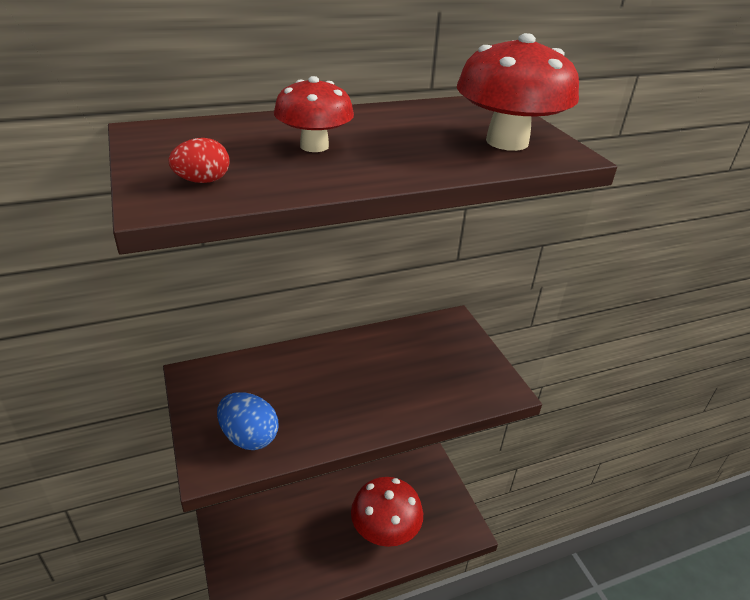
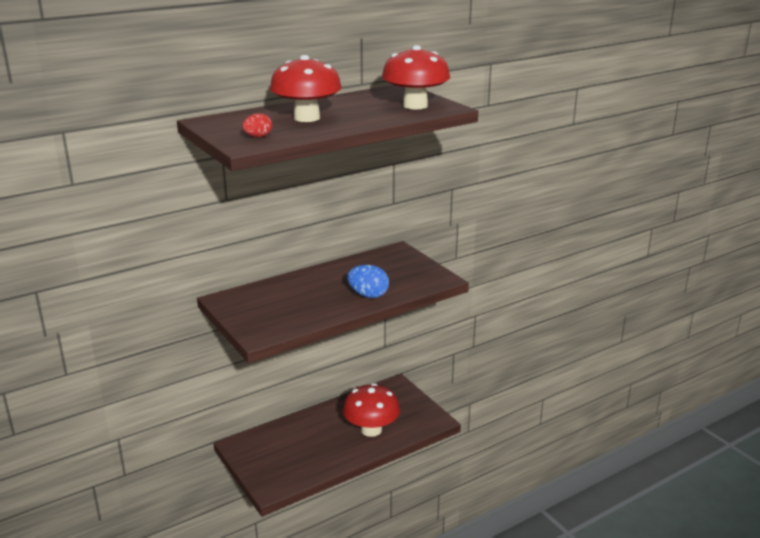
camera: 10 degrees left, 10 degrees down
(249, 437) = (277, 321): blue egg -> blue egg (368, 295)
(314, 146) = (307, 118): red mushroom -> red mushroom, size x1.57

